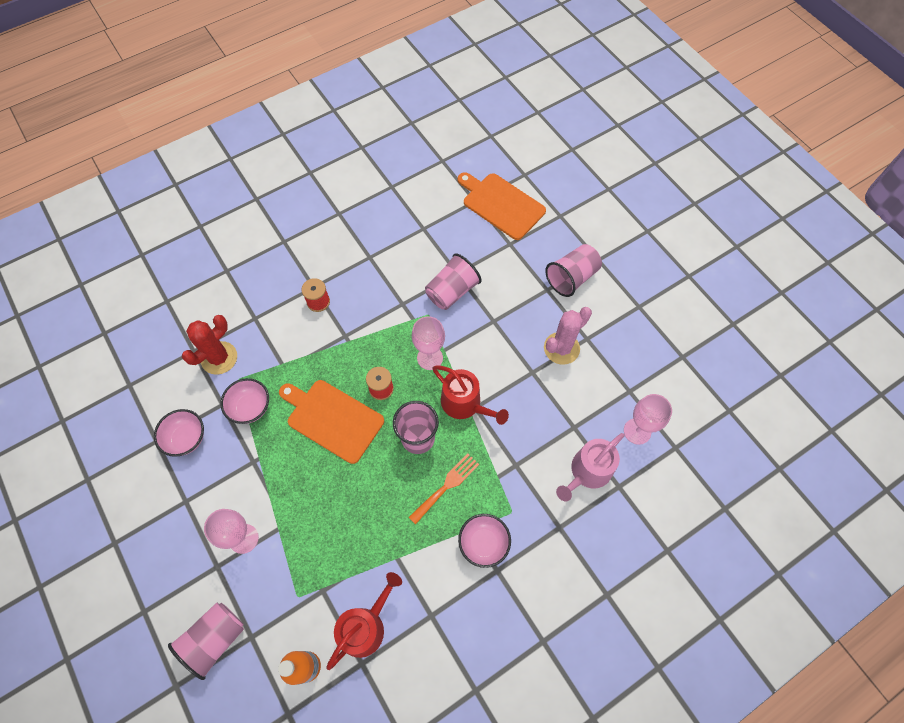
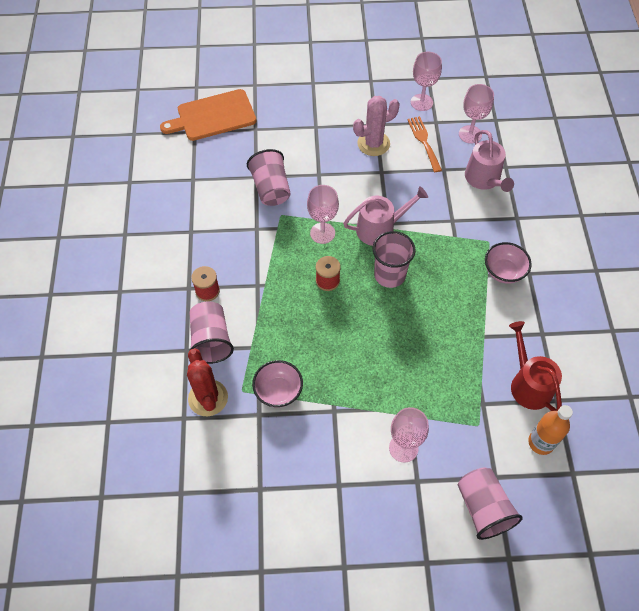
camera: 60 degrees left, 5 degrees down
(186, 438) = (275, 460): pink bowl -> none
(332, 419) = (332, 330): orange cutting board -> none
(446, 486) = (443, 274): orange fork -> orange fork (424, 141)
(465, 404) = (380, 228): red watering can -> pink watering can
(561, 348) = (373, 144): pink cactus -> pink cactus turned 75 degrees clockwise
(571, 278) = (316, 106): pink cup -> pink cup (211, 340)
(645, 365) = (421, 102): none -> pink goblet

